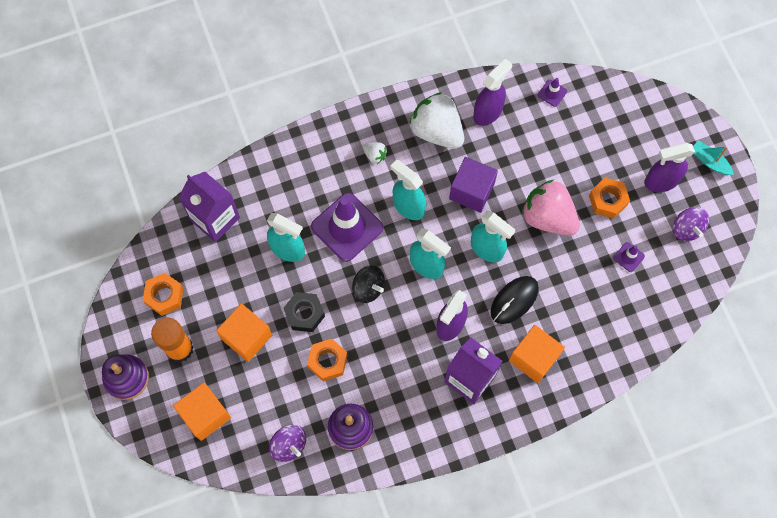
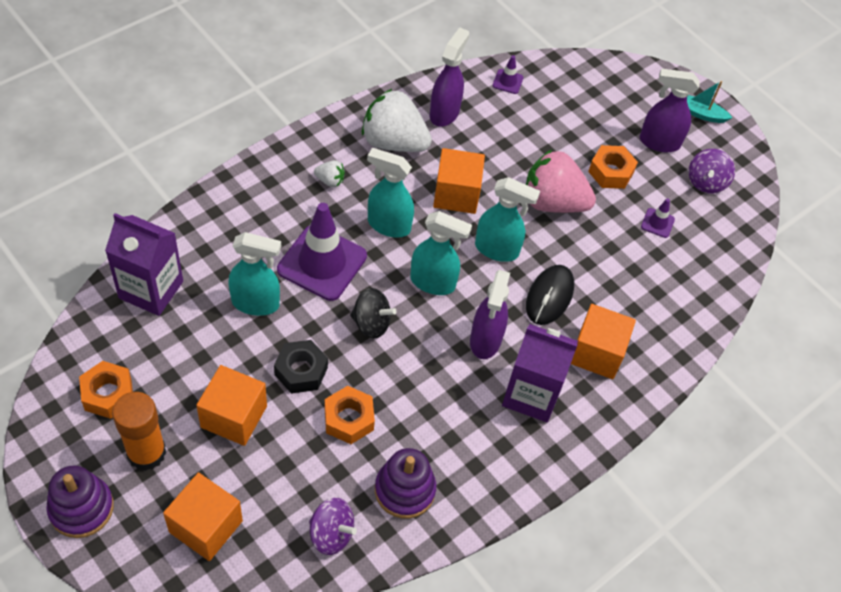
camera: 25 degrees left, 15 degrees down
(471, 191) = (456, 194): purple cube -> orange cube
(661, 181) = (659, 142): purple spray bottle -> purple spray bottle turned 45 degrees clockwise
(686, 229) = (706, 182): purple spinning top -> purple spinning top turned 60 degrees clockwise

